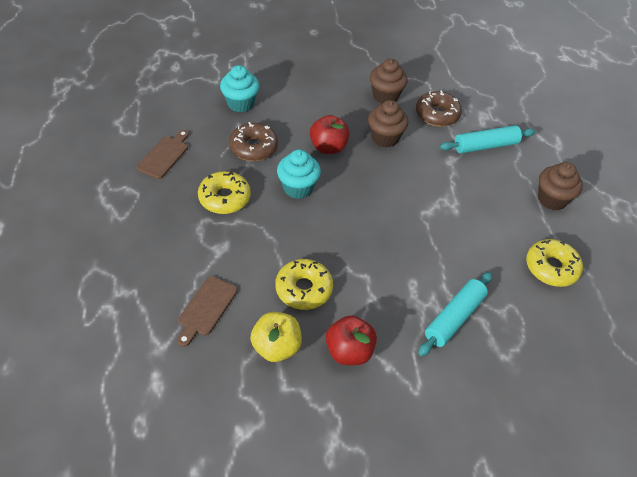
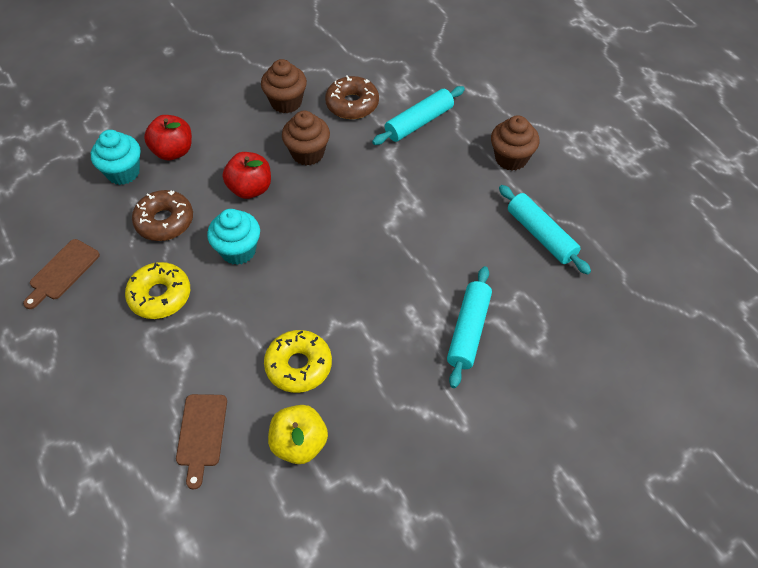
camera: 20 degrees left, 5 degrees up
(164, 155) = (62, 272): brown cutting board -> brown cutting board turned 150 degrees counterclockwise
(349, 351) = (378, 414): red apple -> red apple (173, 151)
(551, 268) = (540, 235): yellow donut -> turquoise rolling pin

